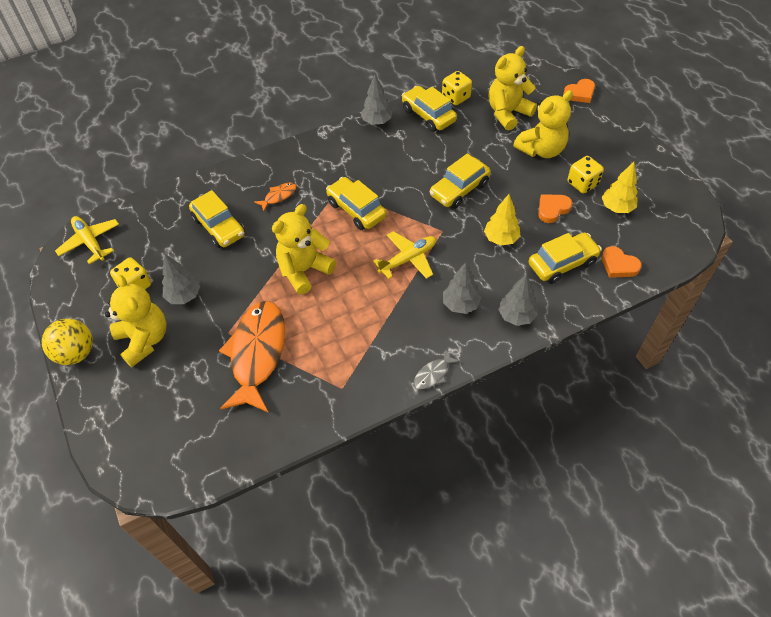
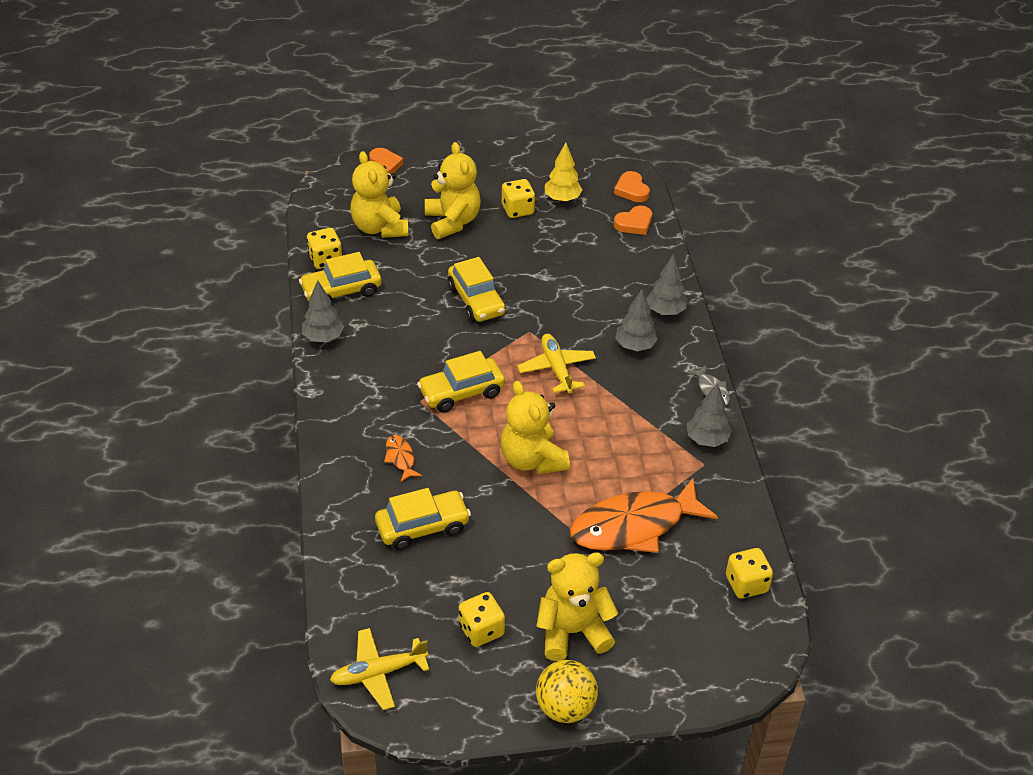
camera: 75 degrees left, 10 degrees down
(184, 296) = (520, 581): grey tree -> grey tree (707, 440)
(217, 449) = (746, 584): none -> yellow dice
(257, 353) = (634, 526): orange fish -> orange fish turned 45 degrees counterclockwise
(501, 239) = (562, 291): yellow tree -> none
(552, 209) = (541, 242): orange heart -> orange heart (631, 190)
(562, 263) = (615, 259): yellow car -> none

